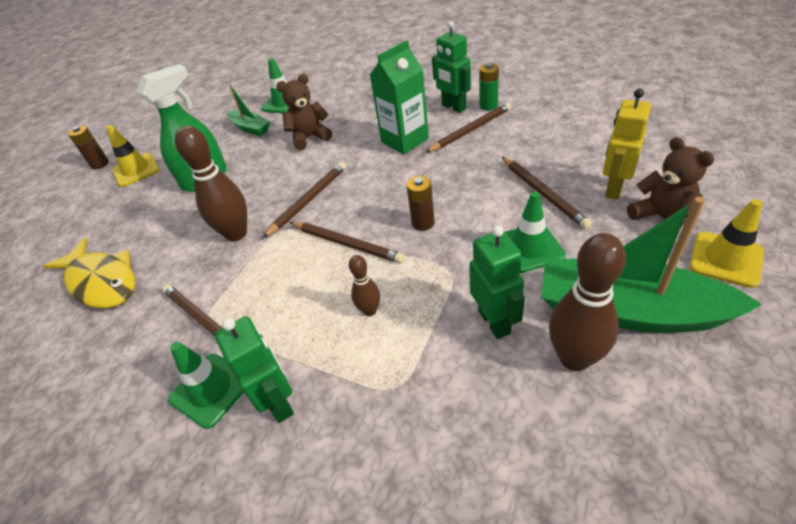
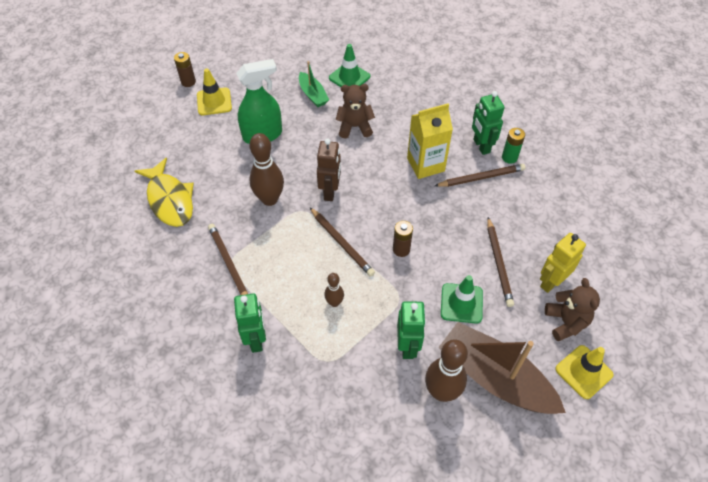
camera: 15 degrees right, 10 degrees up
(211, 390) = (219, 313): green traffic cone -> none
(308, 200) = (330, 192): brown pencil -> brown robot
(404, 140) = (425, 164): green carton -> yellow carton
(628, 311) = (495, 377): green boat -> brown boat

